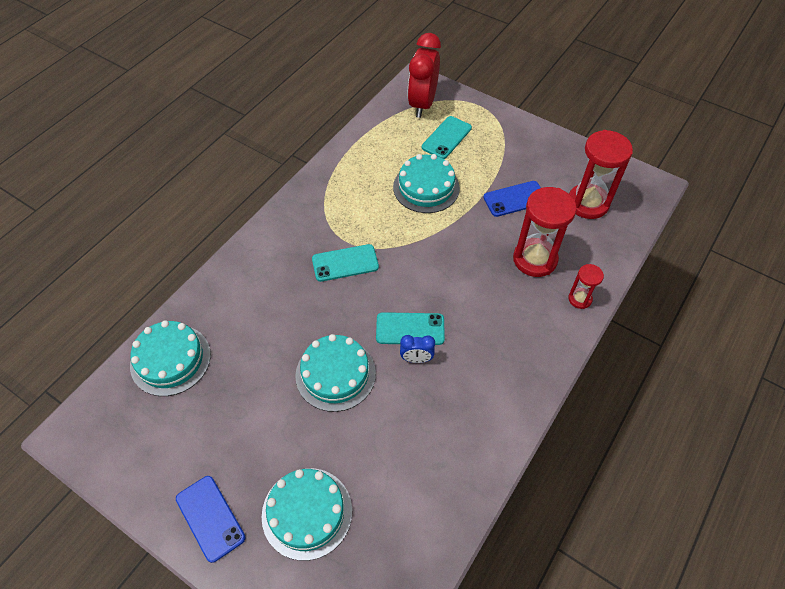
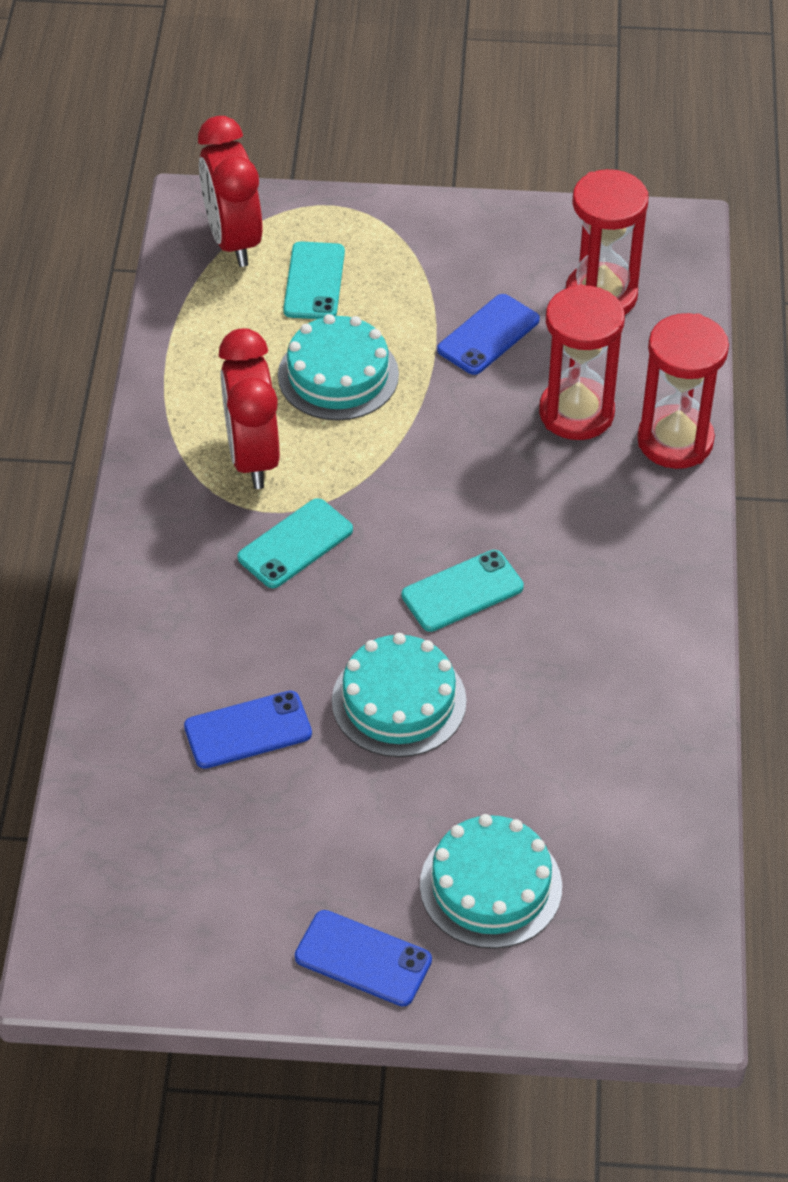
camera: 30 degrees left, 5 degrees down
(170, 359) = (133, 800): turquoise cake -> none
(251, 351) = (248, 730): none -> blue phone
(357, 210) = (253, 457): none -> red clock
(416, 359) = (500, 627): blue clock -> none
(580, 299) = (675, 441): red hourglass -> red hourglass, size x1.95

